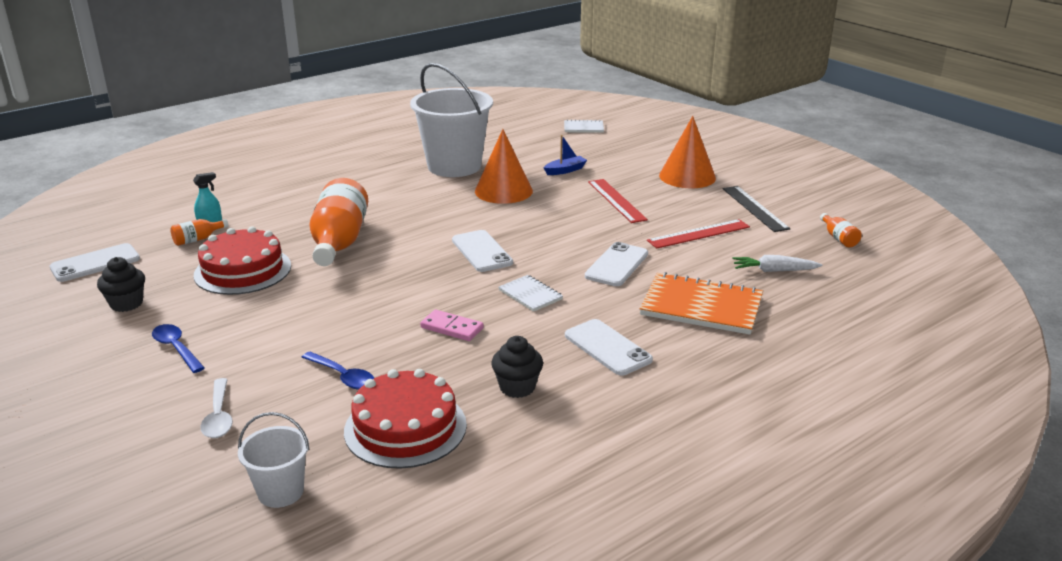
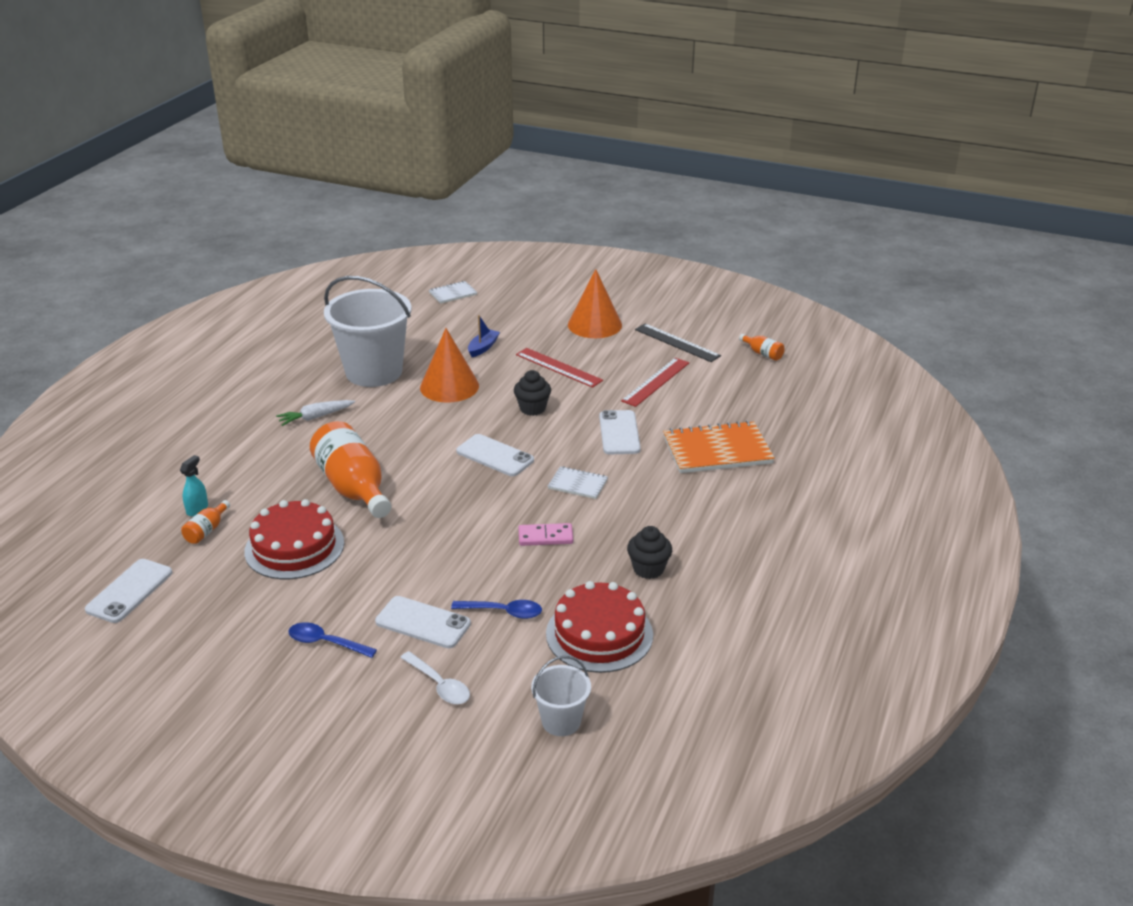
camera: 30 degrees left, 5 degrees up
(126, 304) = (220, 619): black cupcake -> black cupcake (532, 408)
(607, 348) = (682, 511): white phone -> white phone (423, 623)
(774, 270) = (741, 399): white carrot -> white carrot (315, 417)

